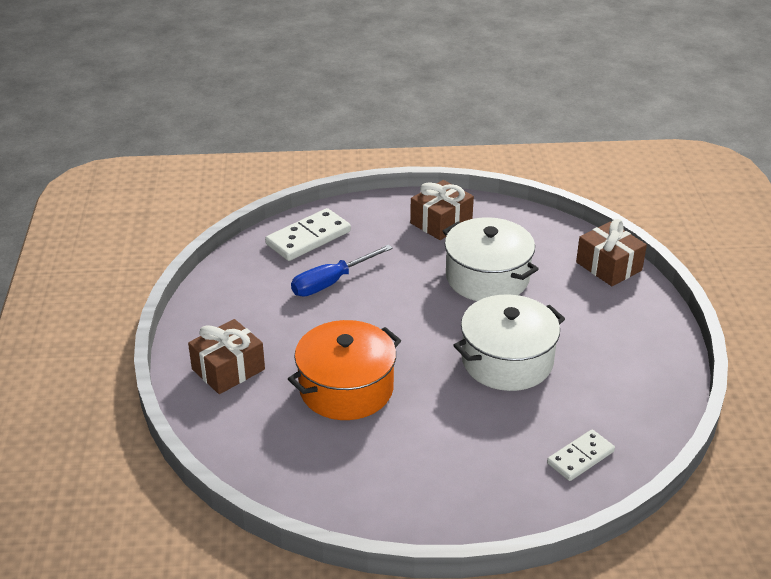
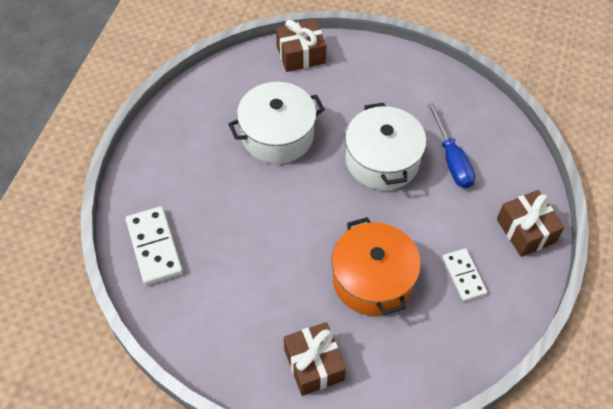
camera: 70 degrees left, 20 degrees up
(331, 282) = (230, 248): blue screwdriver -> blue screwdriver (452, 160)
(441, 222) = (186, 139): brown gift -> brown gift (526, 231)
(580, 457) = (496, 157): white domino -> white domino (464, 276)

